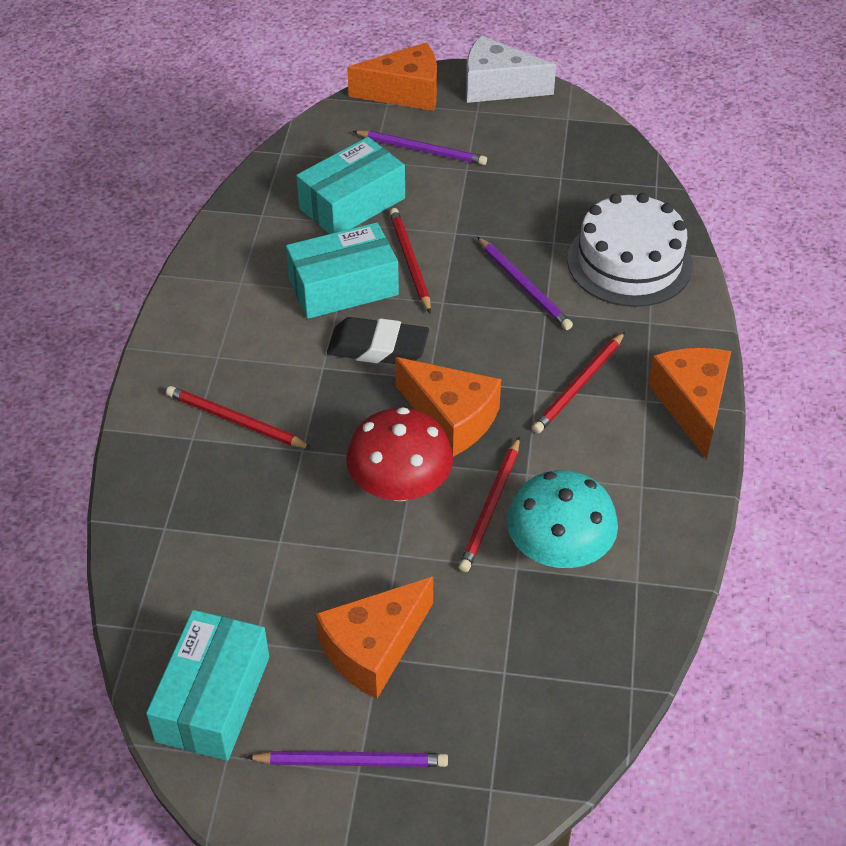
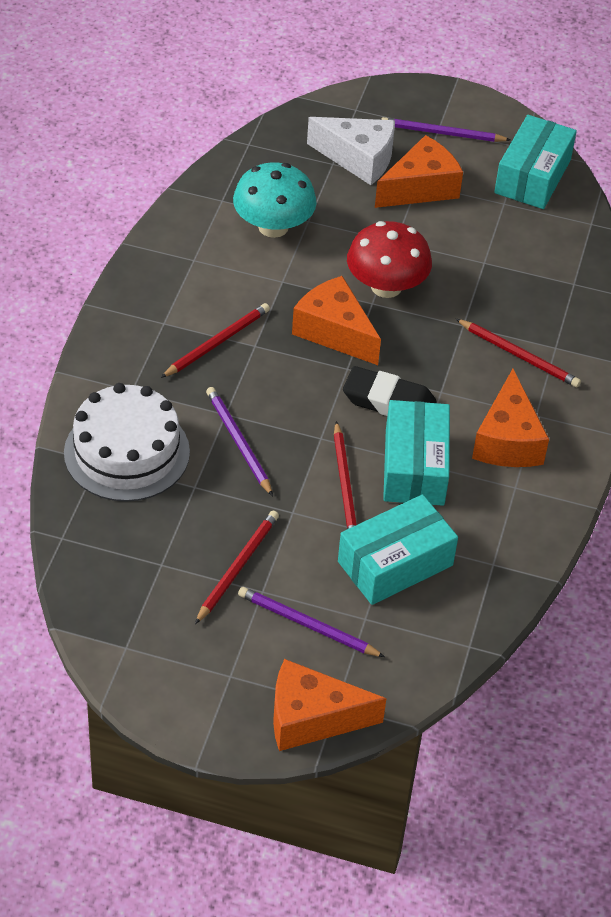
camera: 175 degrees left, 0 degrees up
(343, 287) = (414, 467): turquoise box -> turquoise box turned 75 degrees counterclockwise
(491, 507) = (317, 261): red pencil -> red pencil (237, 567)
(497, 87) = (196, 711): white cheese -> white cheese (358, 159)
(692, 405) = (126, 313): orange cheese -> orange cheese (508, 440)

